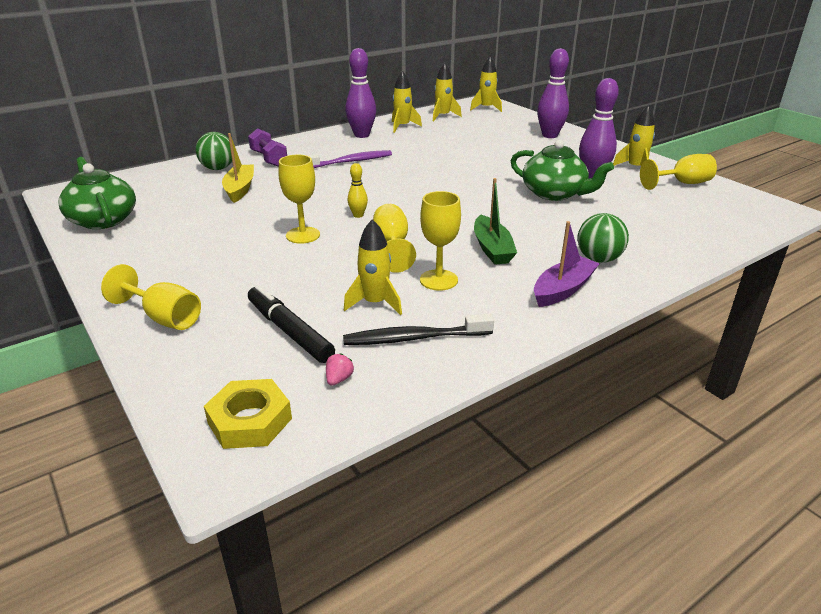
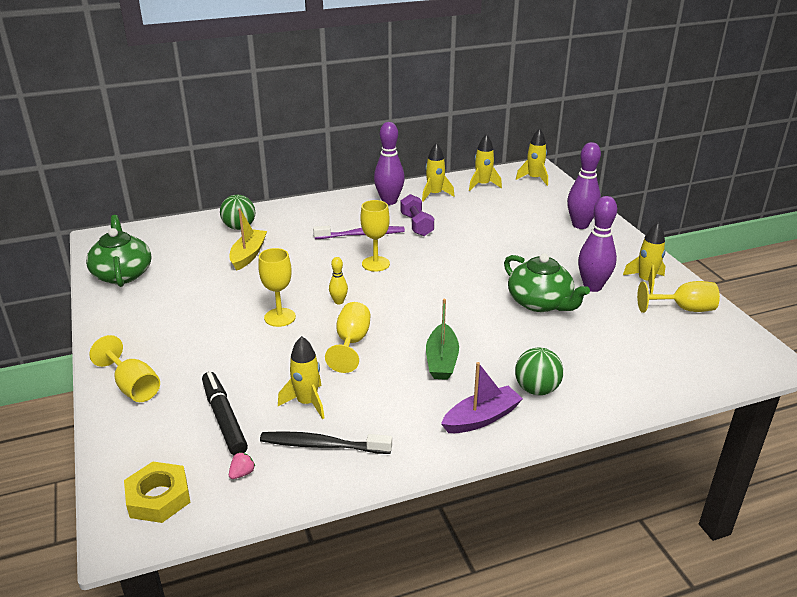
camera: 15 degrees right, 0 degrees up
(269, 158) = (289, 221): purple dumbbell -> purple dumbbell (416, 225)
(438, 280) = (374, 387): yellow goblet -> yellow goblet (375, 264)

